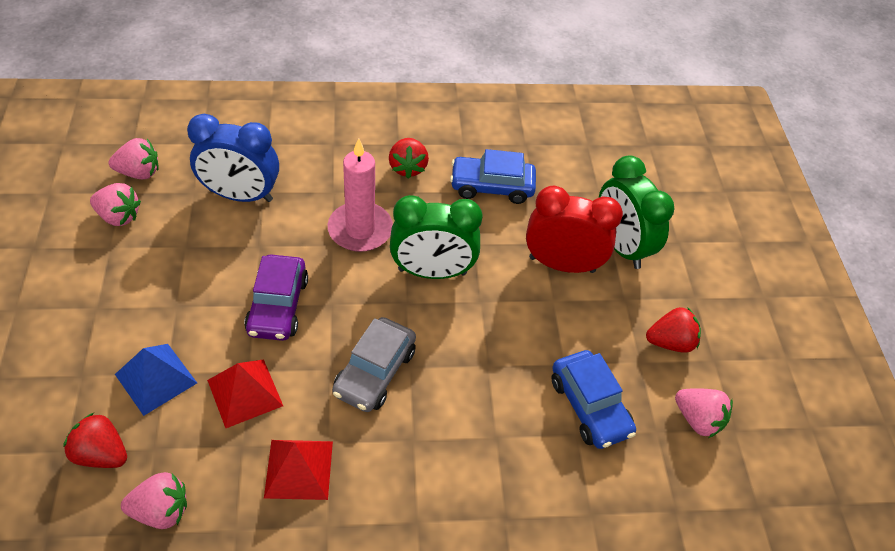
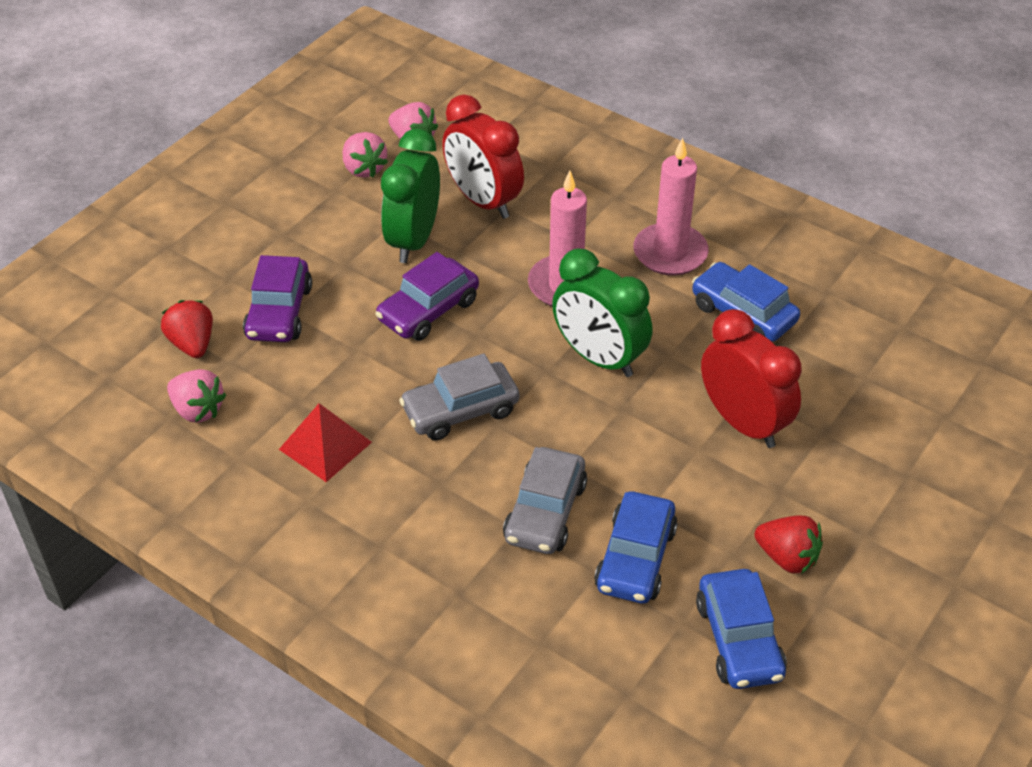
camera: 45 degrees right, 5 degrees down
(155, 378) = (279, 312): blue pyramid -> purple car
(240, 195) = (483, 201): blue clock -> red clock
(245, 393) = (337, 363): red pyramid -> none
(407, 167) = (670, 253): red strawberry -> pink candle
(503, 412) = (545, 512): none -> grey car
(620, 246) = (830, 442): green clock -> green clock (413, 240)
(697, 419) = (739, 639): pink strawberry -> blue car

